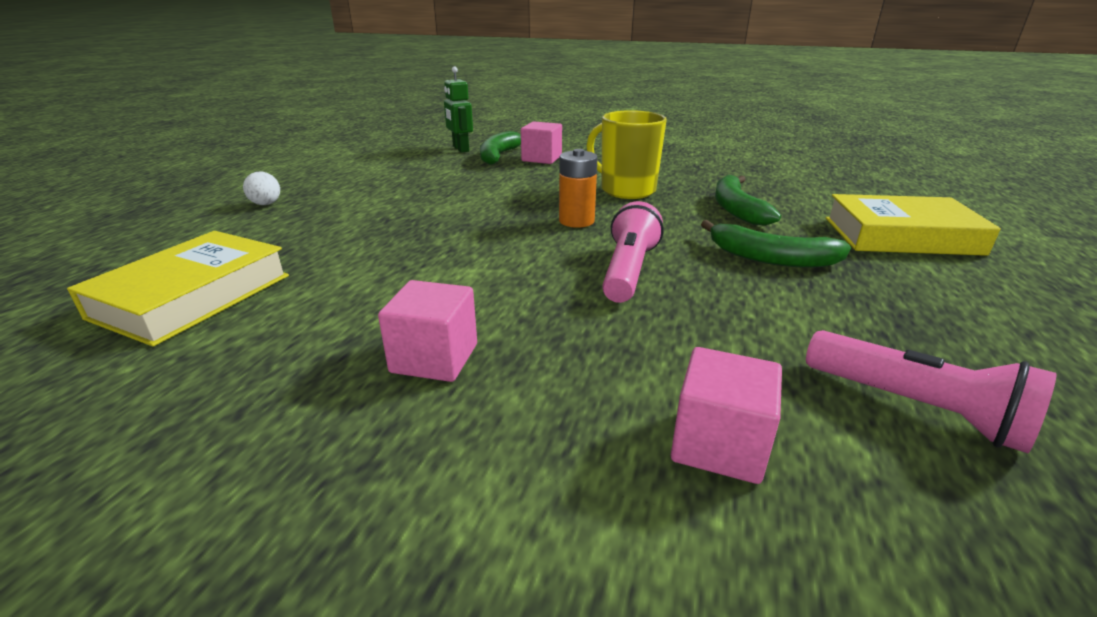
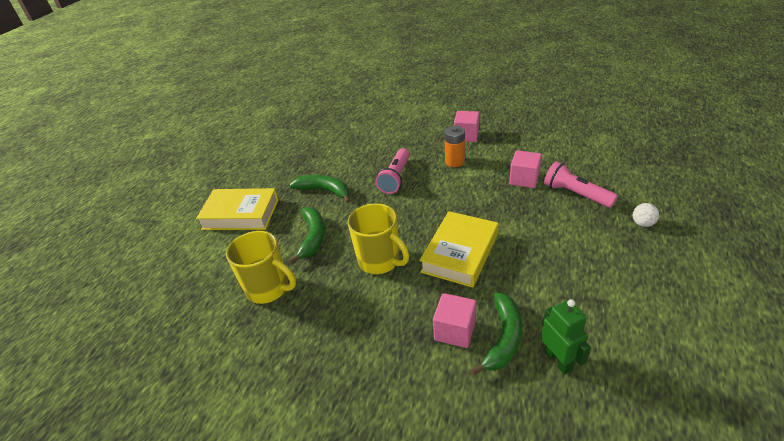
camera: 175 degrees left, 10 degrees up
(193, 296) = (581, 151): yellow book -> yellow book (460, 253)
(576, 221) = (419, 217): orange battery -> orange battery (454, 162)
(719, 444) = (385, 123): pink cube -> pink cube (524, 179)
(753, 179) = (269, 289): none -> yellow mug
(915, 407) = (328, 134): pink flashlight -> pink flashlight (576, 194)

